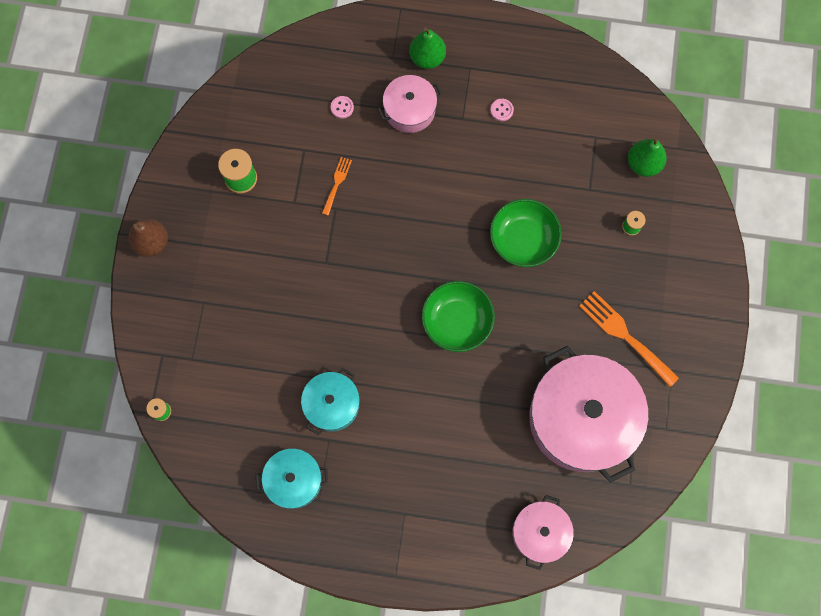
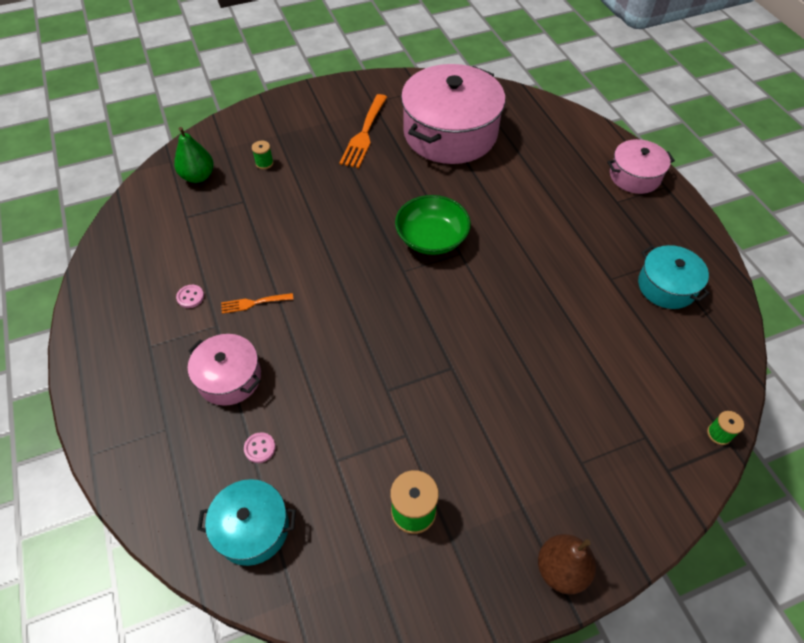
camera: 120 degrees left, 20 degrees down
(332, 404) = (579, 291): turquoise pot -> turquoise pot (252, 528)
(337, 183) = (357, 403): orange fork -> orange fork (253, 303)
(427, 58) = (153, 392): green pear -> none
(523, 239) = (321, 225): green bowl -> none
(540, 532) = (553, 123): pink pot -> pink pot (634, 176)

